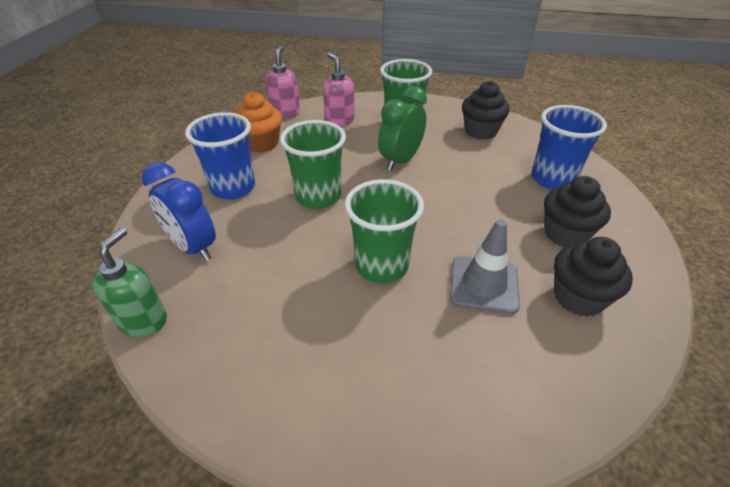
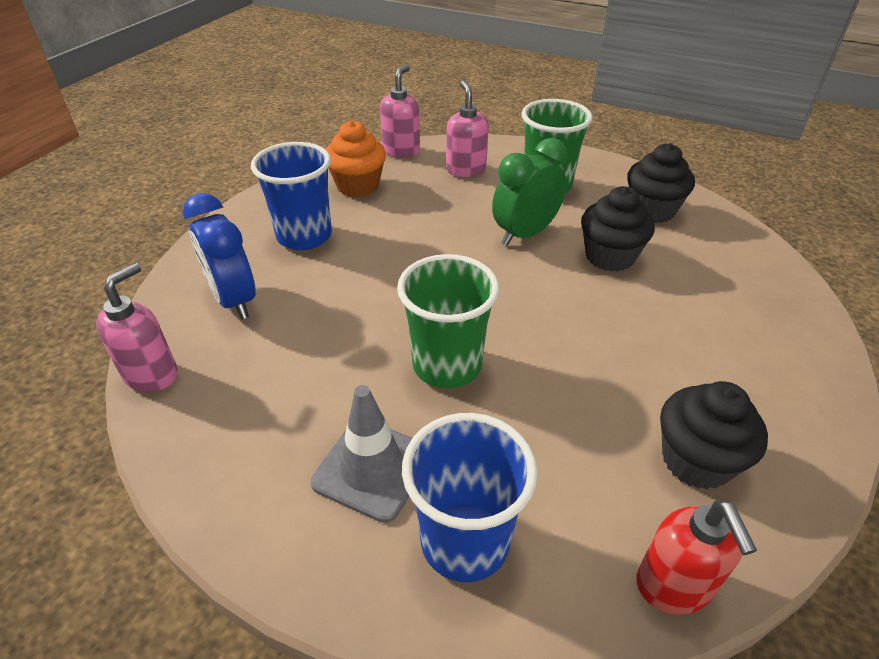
camera: 15 degrees right, 0 degrees up
(143, 320) = (152, 374): green soap dispenser -> pink soap dispenser
(318, 197) = (401, 264): green cup -> none
(483, 284) = (570, 416): grey traffic cone -> grey traffic cone (372, 468)
(552, 179) = (729, 292): blue cup -> blue cup (465, 541)
(565, 234) = (715, 371): black cupcake -> black cupcake (609, 257)
(600, 388) = (674, 586): none -> red soap dispenser

